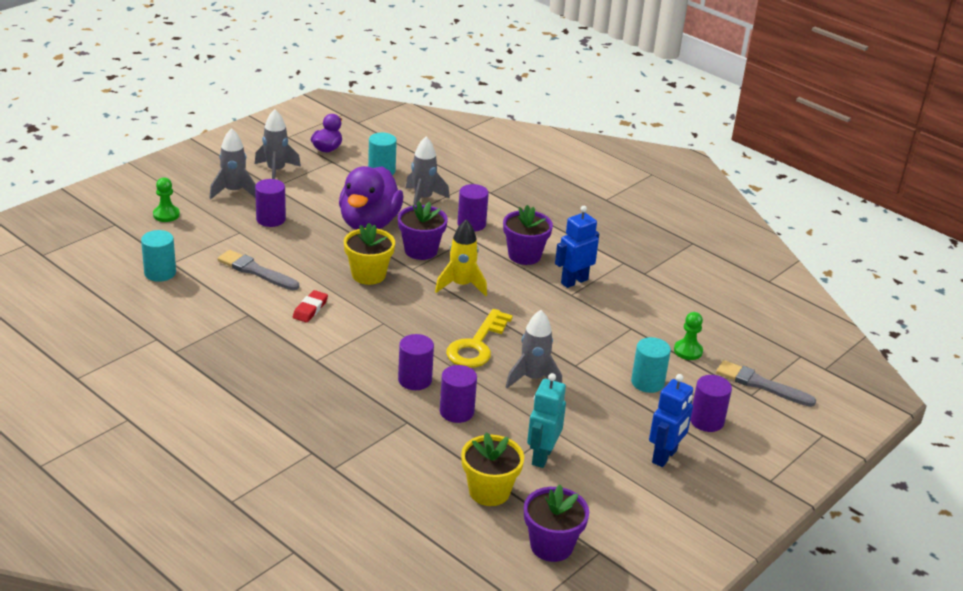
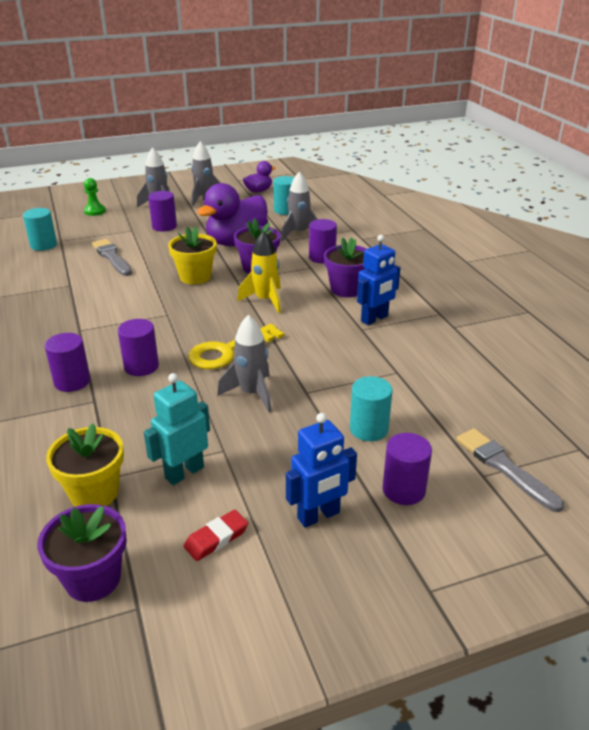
camera: 30 degrees right, 0 degrees up
(310, 309) = (120, 291): red eraser -> red eraser (216, 538)
(456, 412) = (148, 404): purple cylinder -> purple cylinder (72, 381)
(574, 281) = (374, 319): blue robot -> blue robot turned 150 degrees clockwise
(688, 351) = (442, 409): green pawn -> none

